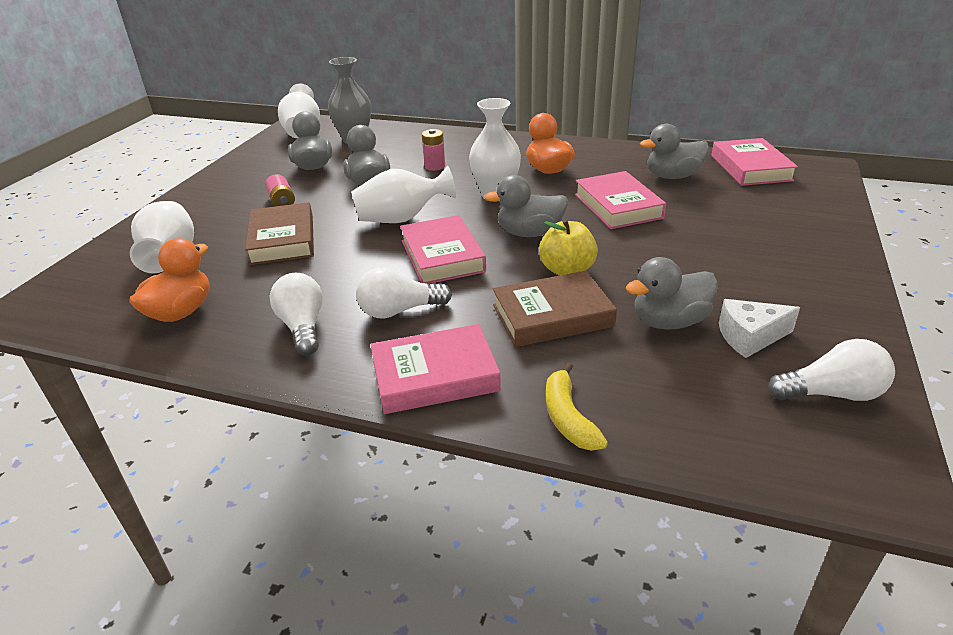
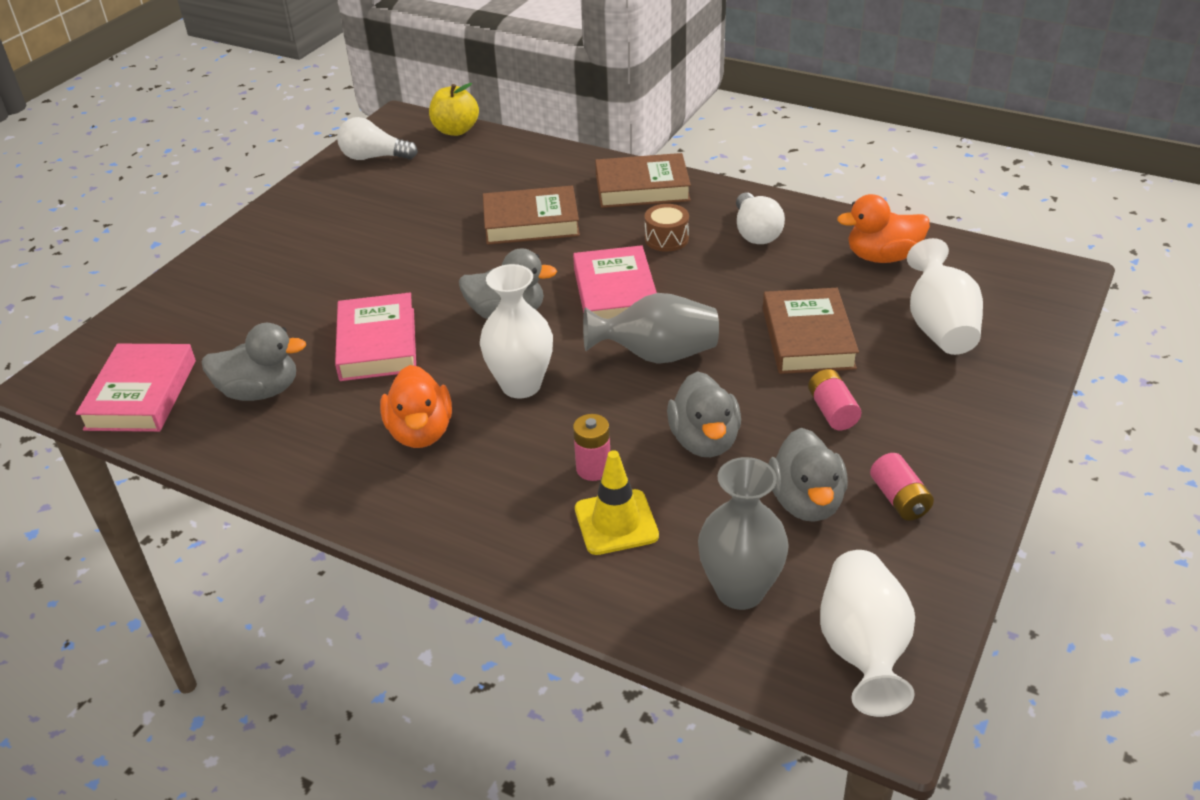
camera: 170 degrees left, 5 degrees up
(181, 312) = (882, 257): orange duck -> orange duck turned 45 degrees clockwise
(260, 172) = (899, 499): none -> pink battery
(399, 311) = (666, 239): white light bulb -> brown drum
(402, 219) = (657, 355): white vase -> grey vase
(417, 151) = (616, 522): none -> yellow traffic cone
(435, 376) = (642, 188): pink book -> brown book
(567, 270) = (493, 263): yellow apple -> yellow apple (456, 130)
(568, 417) = (556, 158): yellow banana -> none
(669, 322) = (438, 209): grey duck -> none
(749, 337) = (387, 193): white cheese -> none

